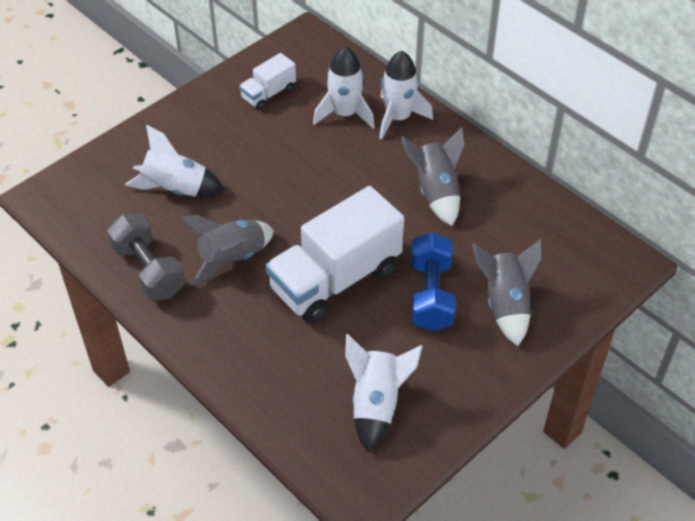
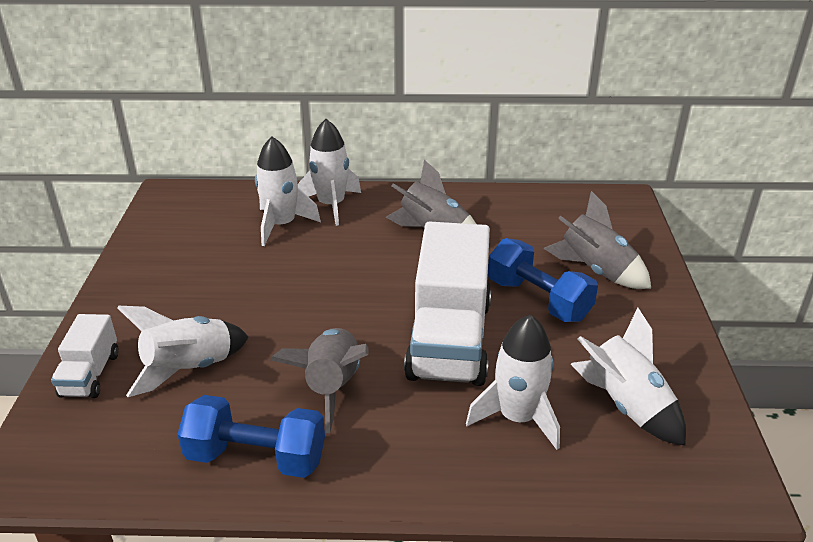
camera: 45 degrees left, 15 degrees down
(149, 270) = (256, 457): grey dumbbell -> blue dumbbell
(268, 94) = (188, 247): white truck -> white truck (90, 374)
(304, 358) = (517, 417): none -> white rocket

